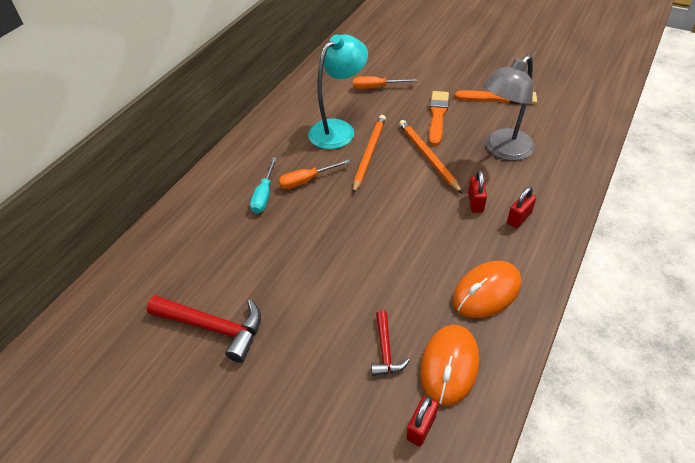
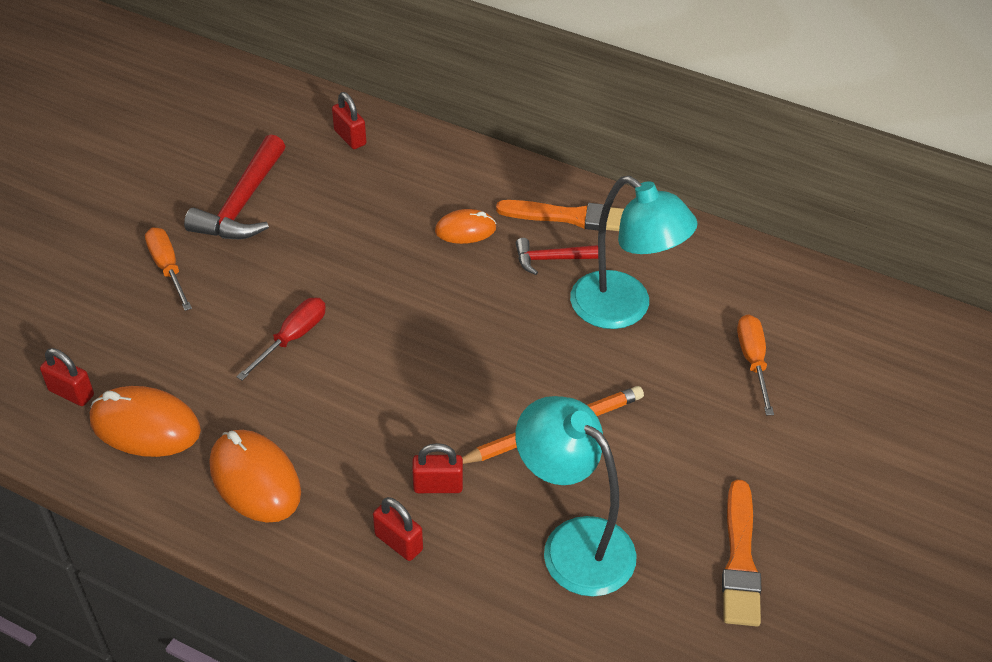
camera: 85 degrees right, 0 degrees up
(151, 262) = (350, 137): none -> red padlock
(264, 195) = (465, 230): turquoise screwdriver -> orange mouse
(306, 181) = (495, 274): orange screwdriver -> orange screwdriver (168, 268)
(360, 282) = (292, 338): none -> red screwdriver
(369, 154) = (559, 349): orange pencil -> none
(385, 350) = (180, 362): red hammer -> red hammer (551, 259)
(437, 116) = (671, 450): orange brush -> orange brush (570, 217)
(503, 150) = (573, 543): grey lamp -> turquoise lamp

